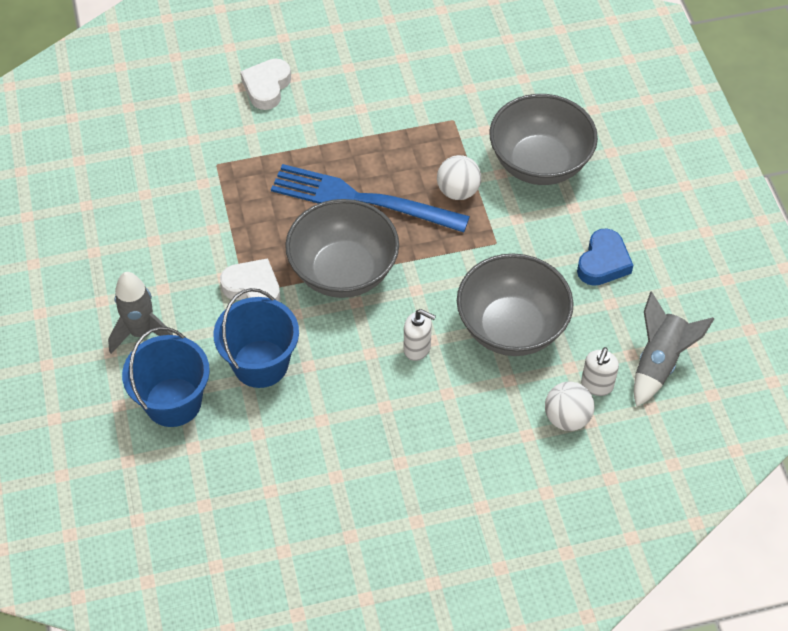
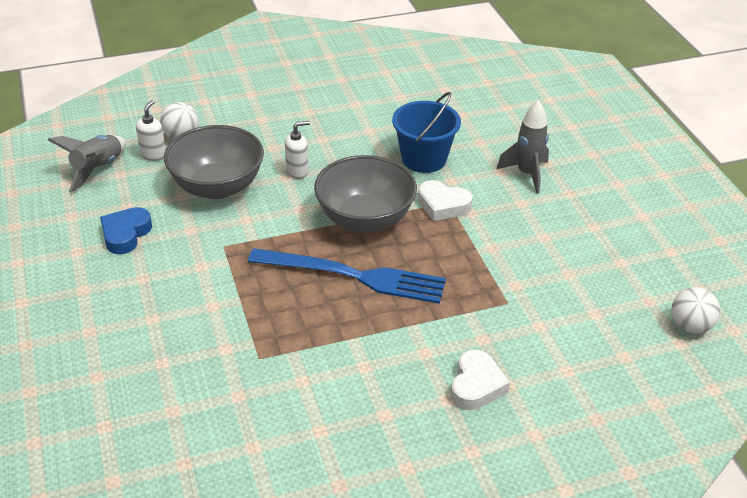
camera: 175 degrees right, 15 degrees down
(173, 402) = (485, 136): blue bucket -> none
(417, 348) = (297, 171): white soap dispenser -> white soap dispenser turned 135 degrees clockwise
(458, 191) = (258, 287): white ball -> white ball (690, 326)
(539, 163) = (170, 316): grey bowl -> none

